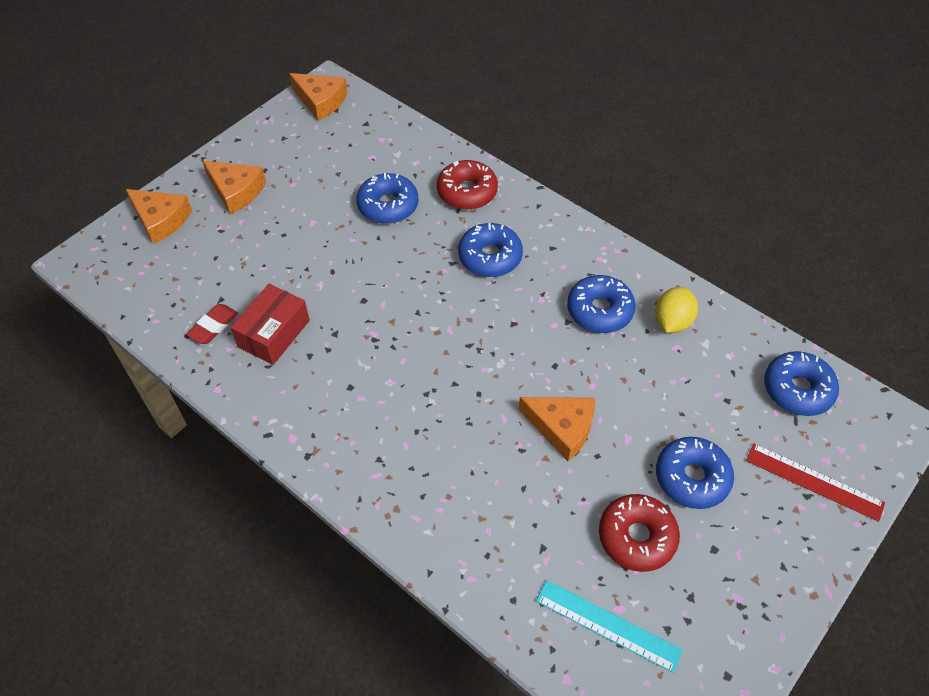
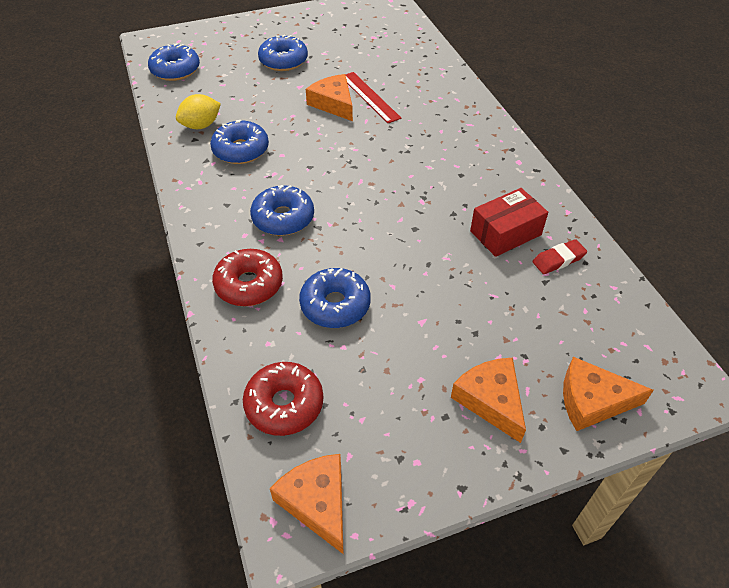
camera: 150 degrees left, 5 degrees down
(161, 220) = (592, 401): orange cheese -> orange cheese turned 60 degrees counterclockwise
(608, 625) = (384, 34): turquoise ruler -> none
(636, 537) = (339, 53): red donut -> red donut (284, 404)
(814, 481) = (222, 39): red ruler -> red ruler (370, 97)

